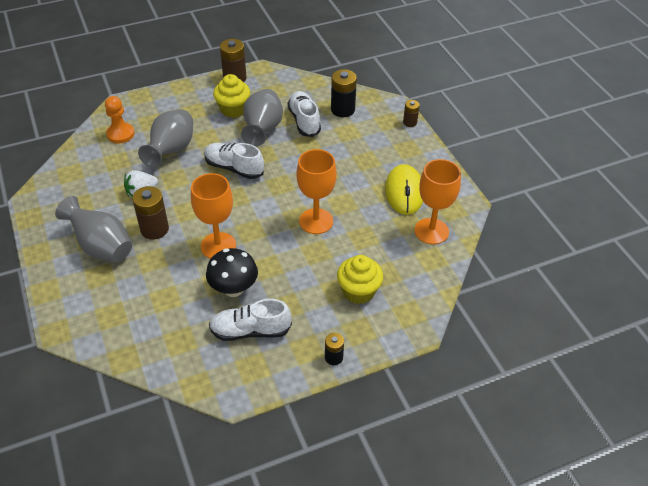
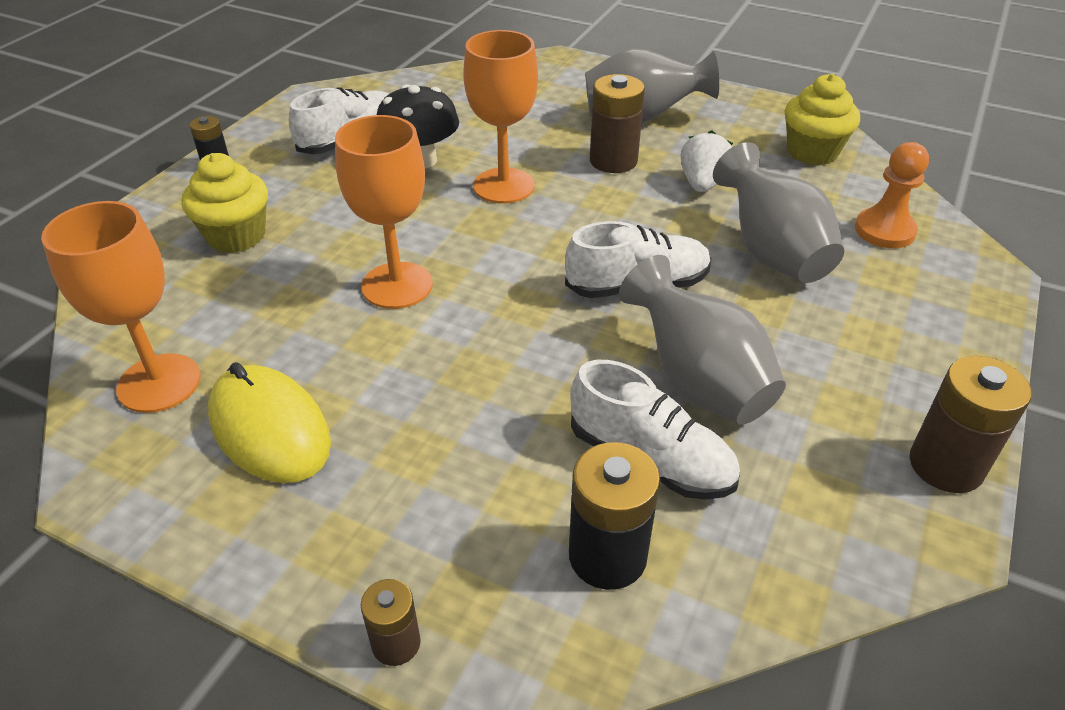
camera: 140 degrees right, 5 degrees down
(233, 109) = (815, 387): yellow cupcake -> yellow cupcake (812, 152)

